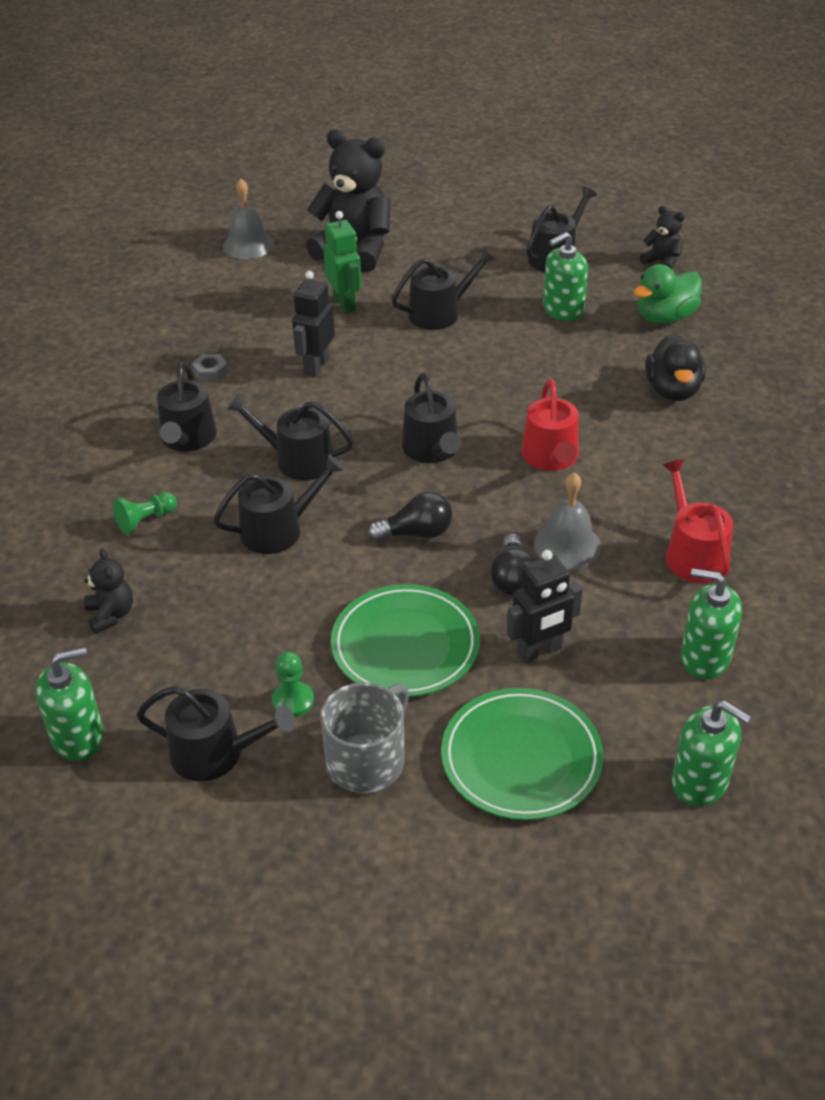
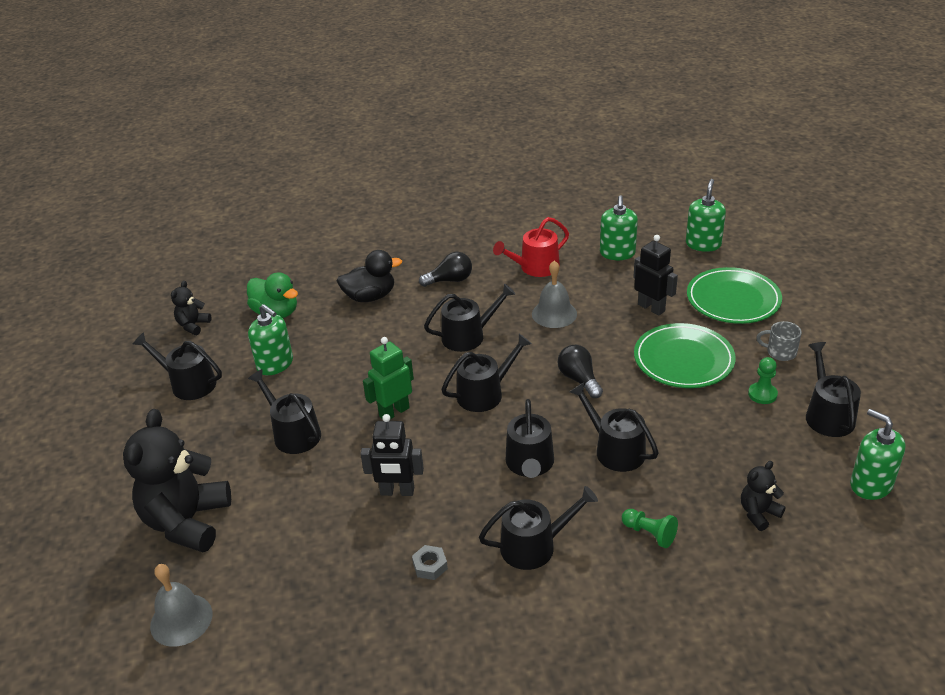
camera: 105 degrees left, 5 degrees down
(345, 304) = (290, 501): green robot -> green robot (394, 412)
(367, 760) = (780, 352): grey mug -> grey mug, size x0.59
(513, 579) = (598, 329): black light bulb -> black light bulb (450, 280)
(551, 457) = (468, 336): red watering can -> black watering can

